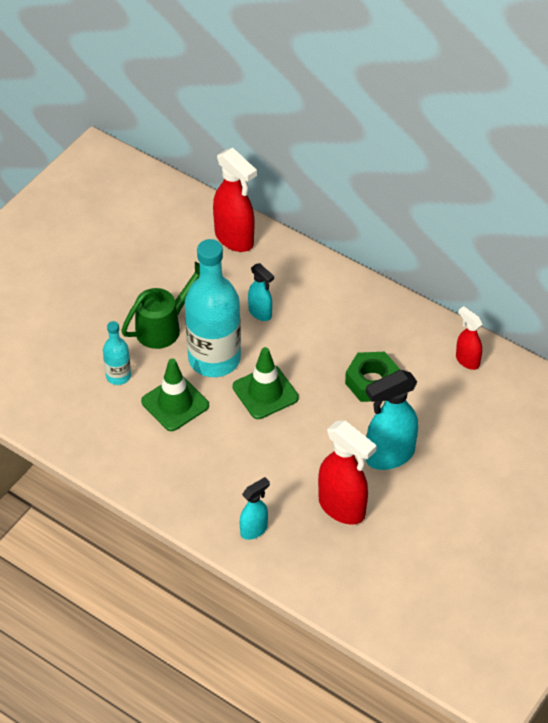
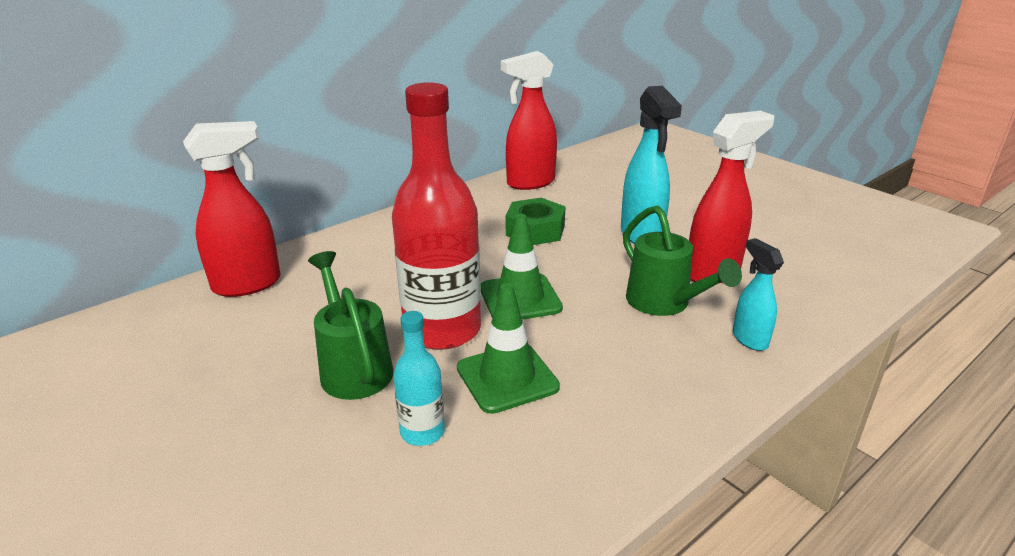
camera: 75 degrees left, 20 degrees down
(214, 359) = (442, 330): turquoise bottle -> red bottle
(260, 313) = (388, 283): turquoise spray bottle -> none
(285, 478) = (664, 303): none -> green watering can
(467, 360) = (530, 183): red spray bottle -> red spray bottle, size x1.77

